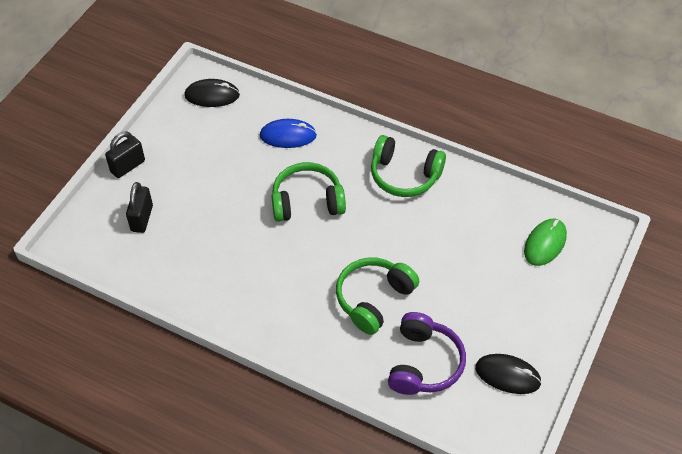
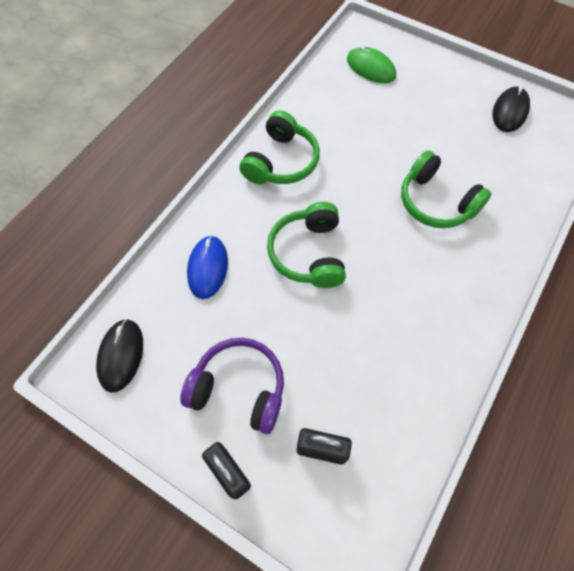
camera: 85 degrees left, 10 degrees up
(424, 363) = (505, 169): purple headphones -> purple headphones (239, 388)

